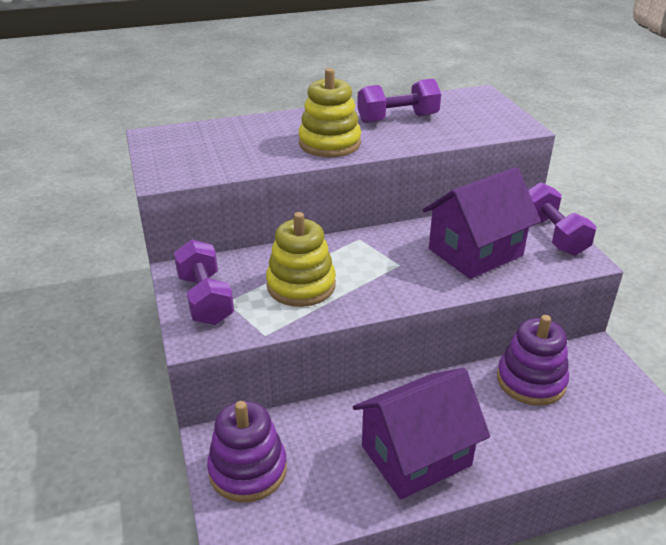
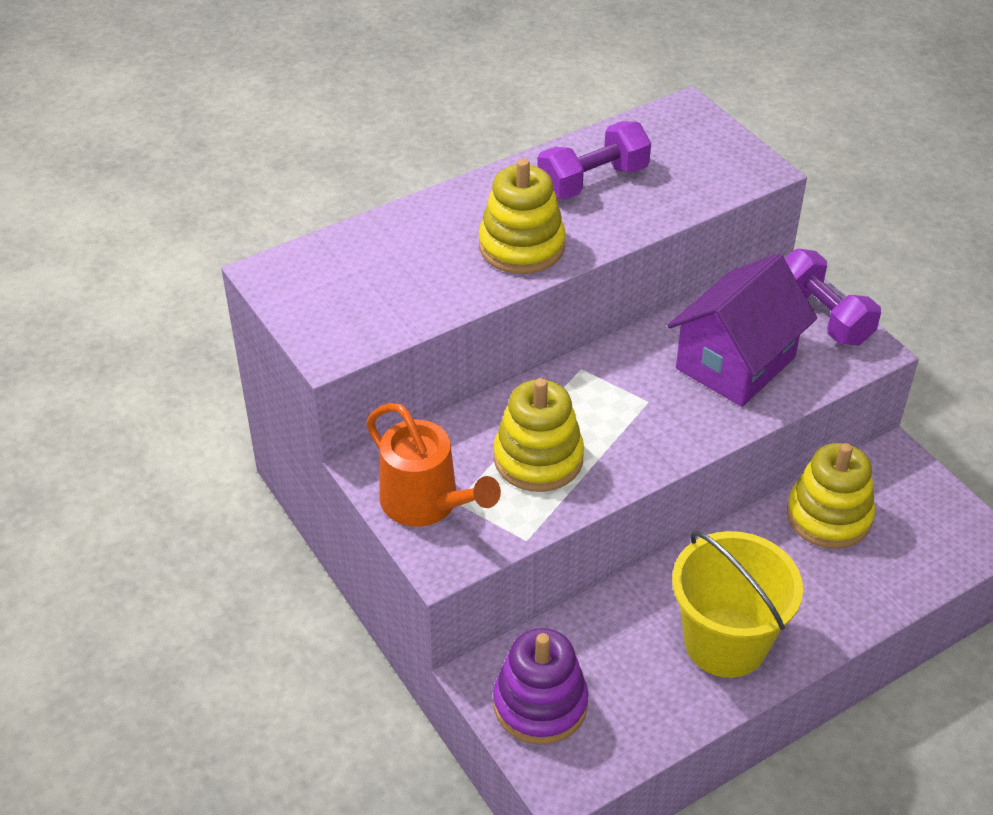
camera: 15 degrees left, 10 degrees up
(205, 299) = (427, 503): purple dumbbell -> orange watering can
(416, 455) = (725, 642): purple house -> yellow bucket
(531, 381) = (829, 516): purple stacking toy -> yellow stacking toy

